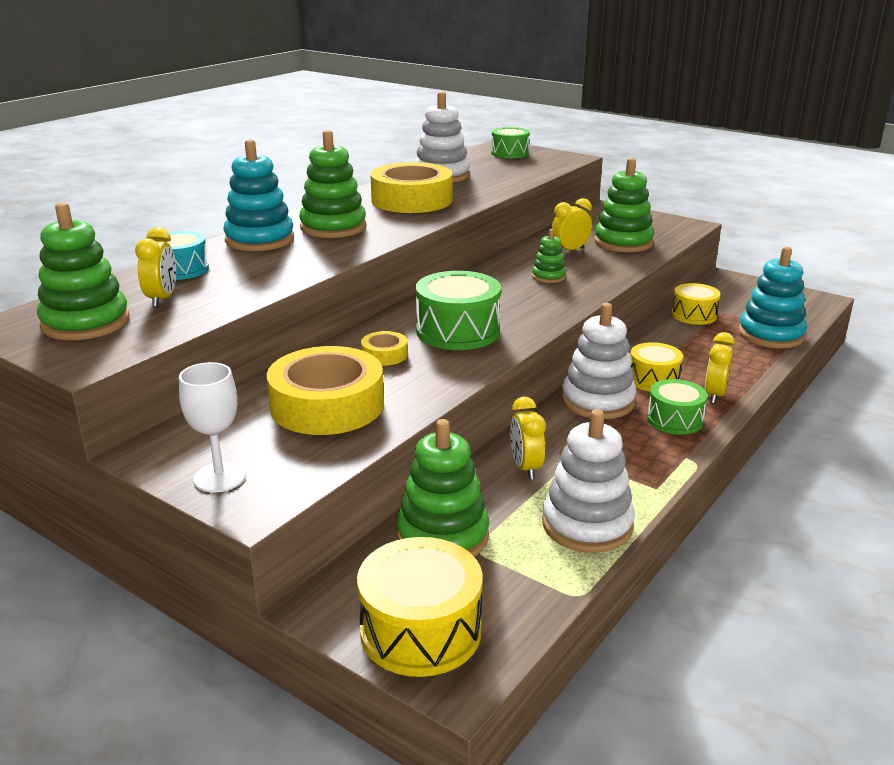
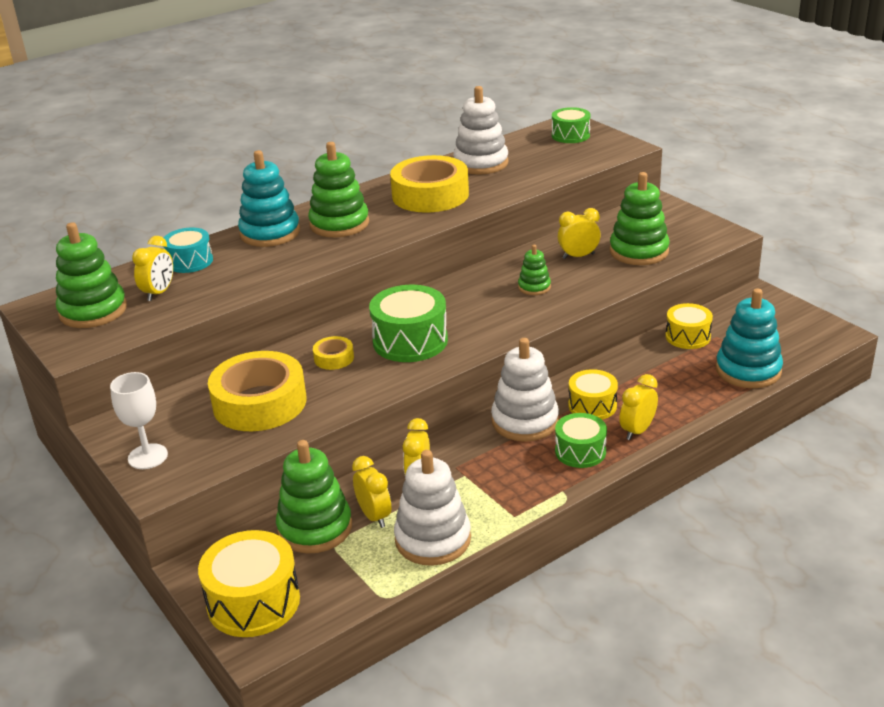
camera: 20 degrees right, 5 degrees up
(504, 513) = (374, 516): none -> yellow clock

